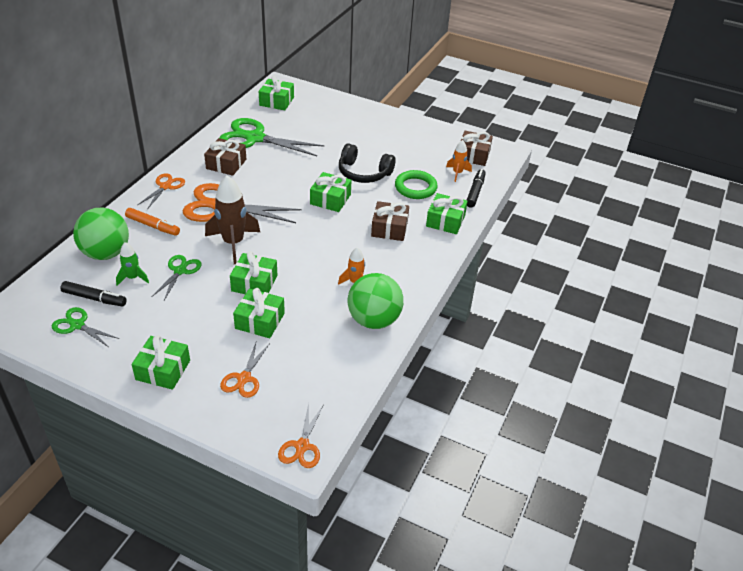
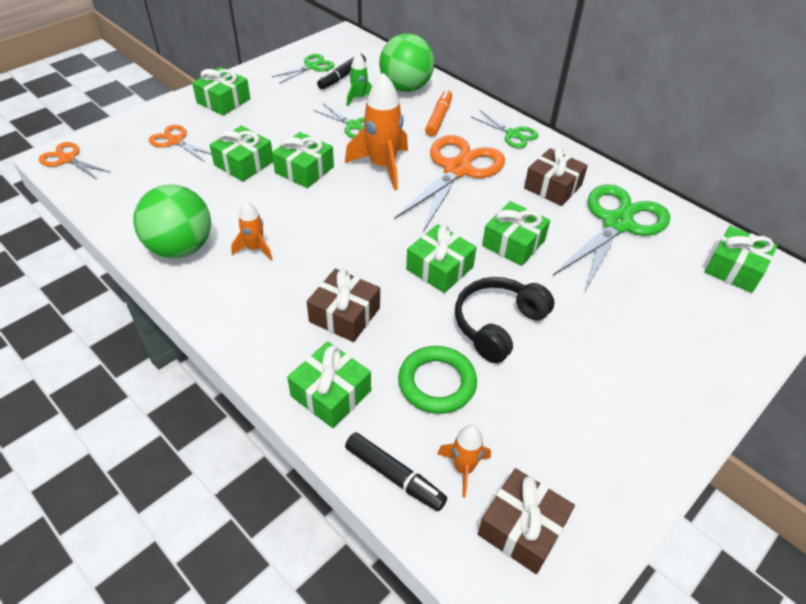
camera: 110 degrees right, 5 degrees up
(153, 226) = (439, 118): orange marker -> orange marker turned 150 degrees clockwise
(165, 186) = (513, 134): orange scissors -> green scissors
(233, 243) = (382, 166): brown rocket -> orange rocket
(292, 174) = (513, 243): none -> green gift

